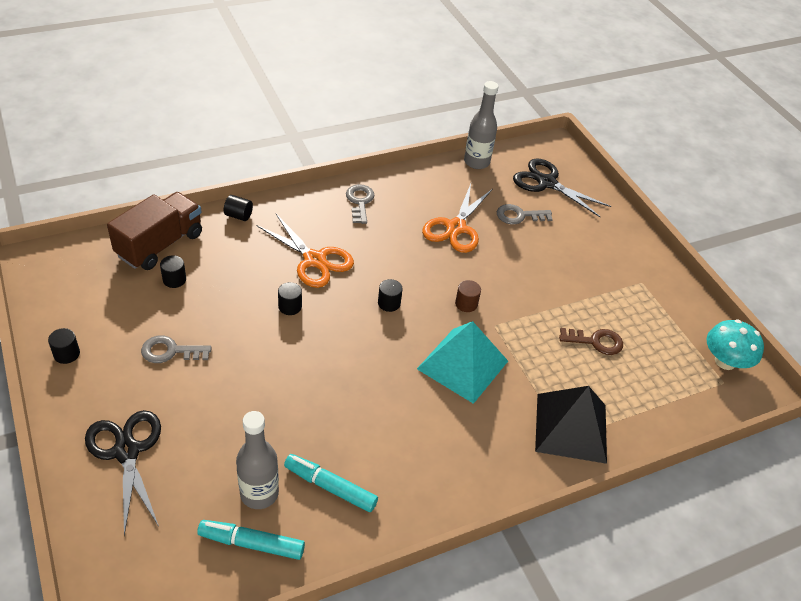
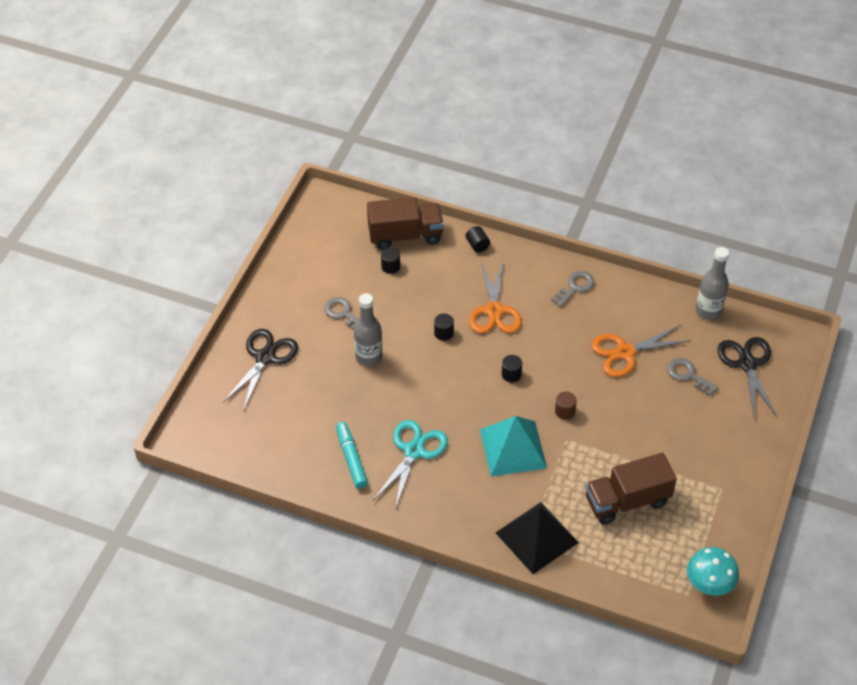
camera: 50 degrees right, 5 degrees up
(67, 354) = (285, 276): black cylinder -> none
(252, 543) = (280, 455): turquoise marker -> none
(259, 493) = (310, 433): grey bottle -> grey bottle (368, 357)
(382, 433) = (414, 451): none -> turquoise scissors
(596, 341) = (627, 501): brown key -> brown truck

